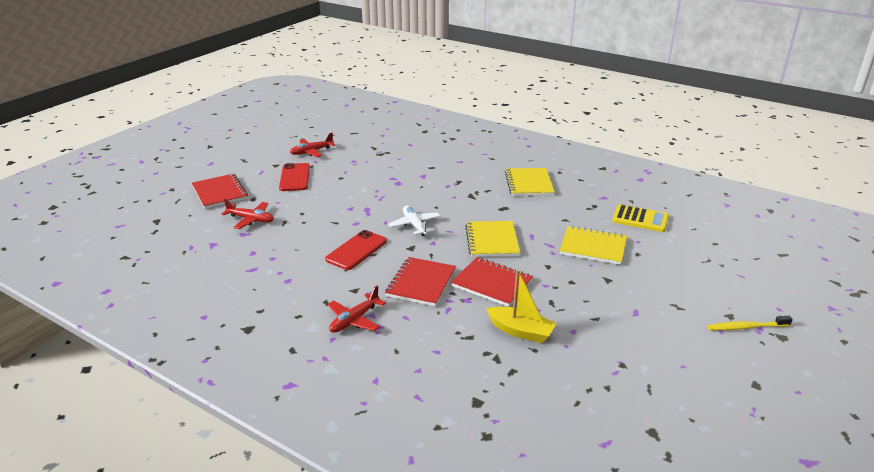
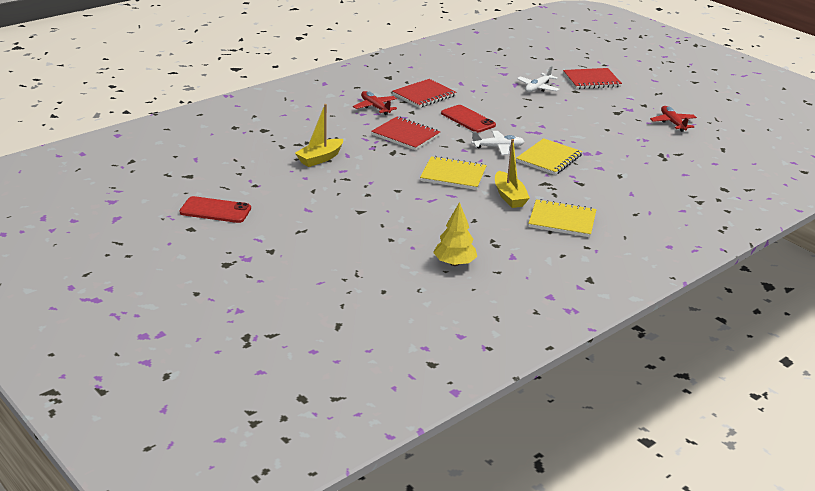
camera: 105 degrees right, 0 degrees up
(251, 219) = (537, 88): red plane -> white plane
(295, 177) = (613, 110): red phone -> red phone (215, 210)
(492, 283) = (387, 161): red notebook -> red notebook (424, 95)
(509, 209) = (509, 197): none -> yellow boat
(593, 247) = (415, 220): yellow notebook -> yellow notebook (549, 159)
(640, 219) = (454, 263): yellow calculator -> yellow tree
(747, 327) = (251, 252): yellow toothbrush -> none

